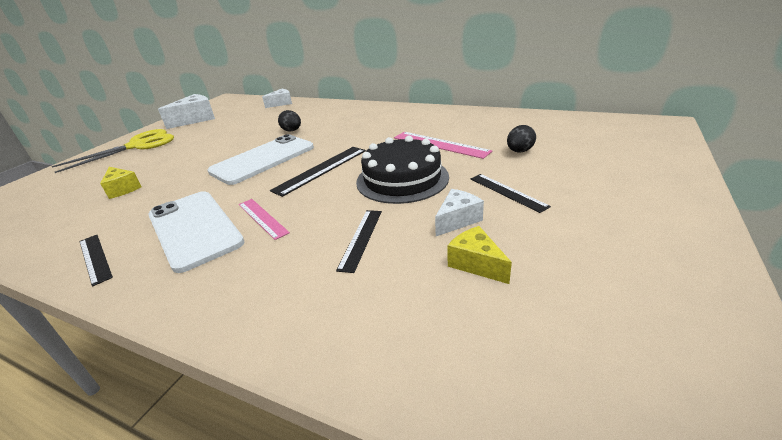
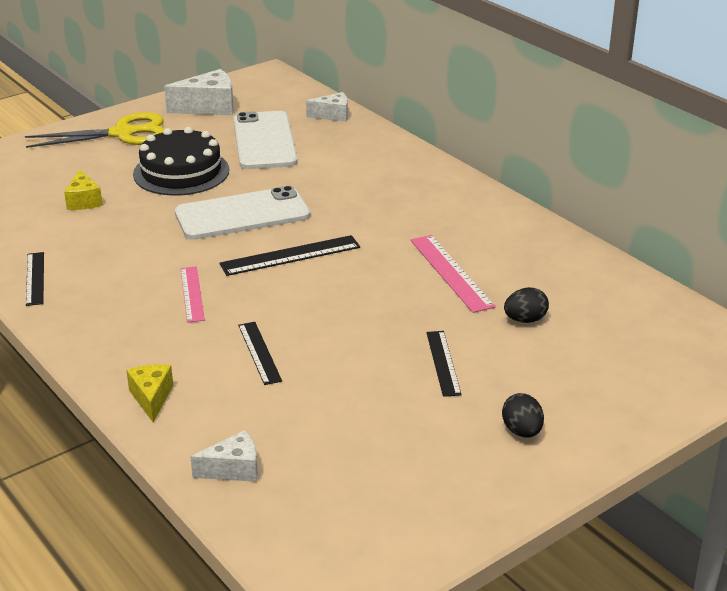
camera: 25 degrees right, 0 degrees up
(194, 229) = (127, 281): white phone -> white phone (264, 141)
(292, 131) = (306, 178): black egg -> black egg (522, 431)
(361, 238) = (259, 352): black ruler -> black ruler turned 60 degrees counterclockwise
(402, 179) = (359, 303): black cake -> black cake (181, 172)
(457, 220) = (360, 371): white cheese -> white cheese (234, 469)
(476, 264) = (329, 415): yellow cheese -> yellow cheese (151, 398)

